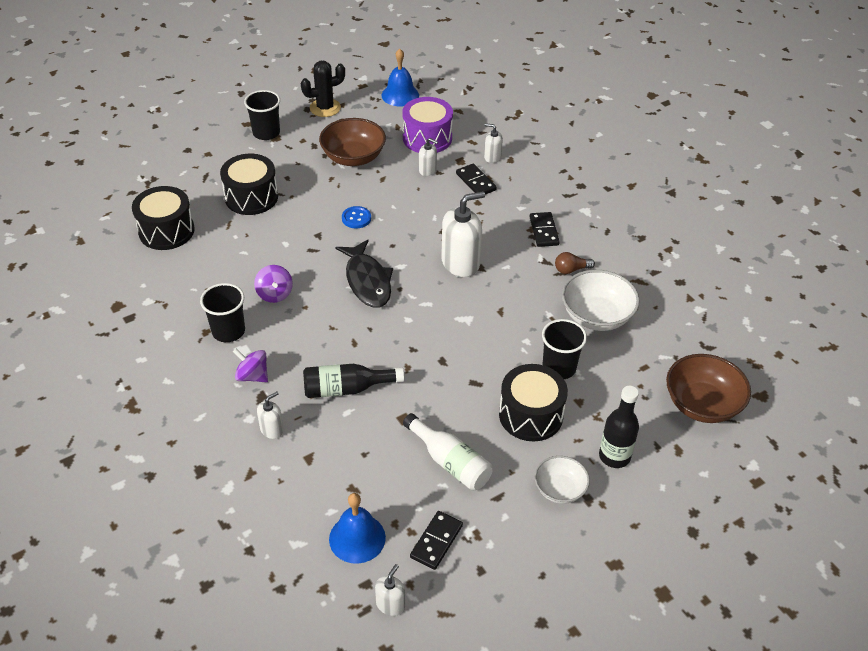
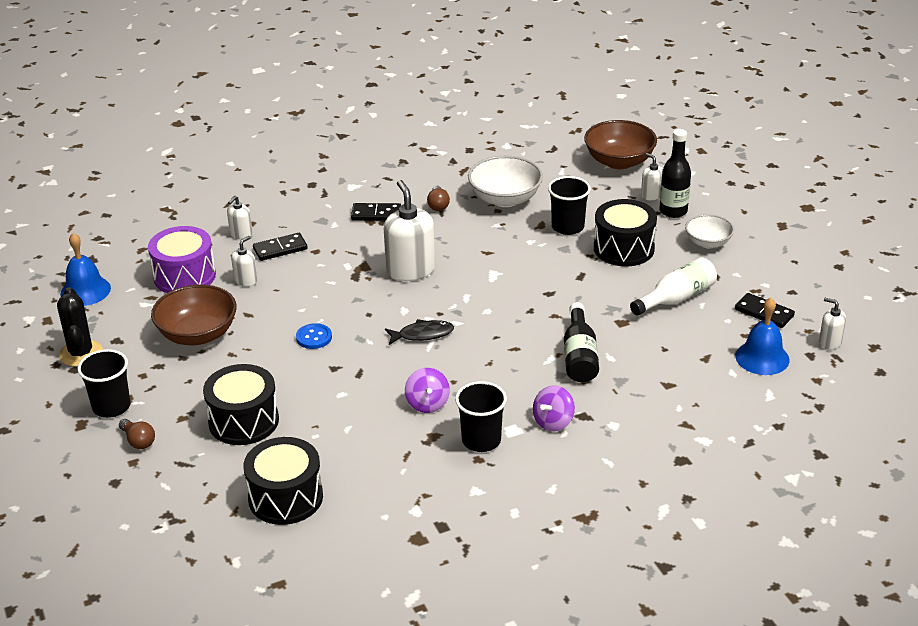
camera: 80 degrees left, 10 degrees down
(229, 152) = (138, 441): none -> brown light bulb
(272, 429) = (630, 408): white soap dispenser -> white soap dispenser (651, 195)
(275, 294) = (427, 404): purple spinning top -> purple spinning top turned 90 degrees clockwise
(367, 281) = (422, 334): black fish -> black fish, size x0.62

